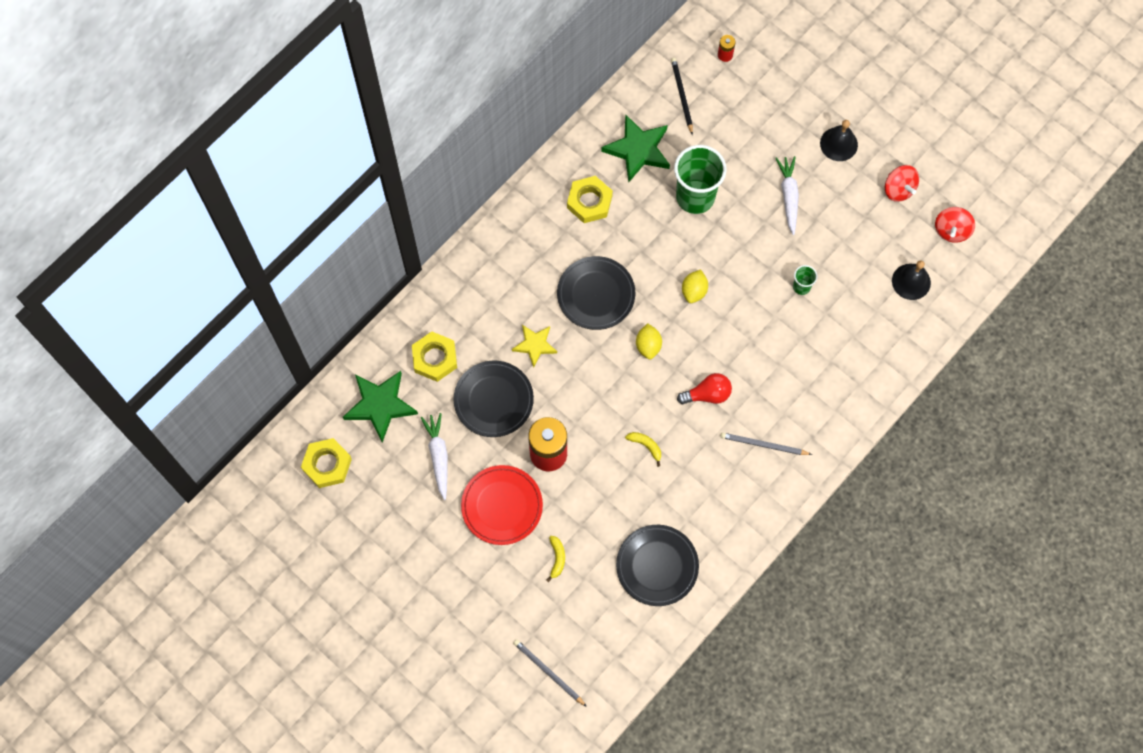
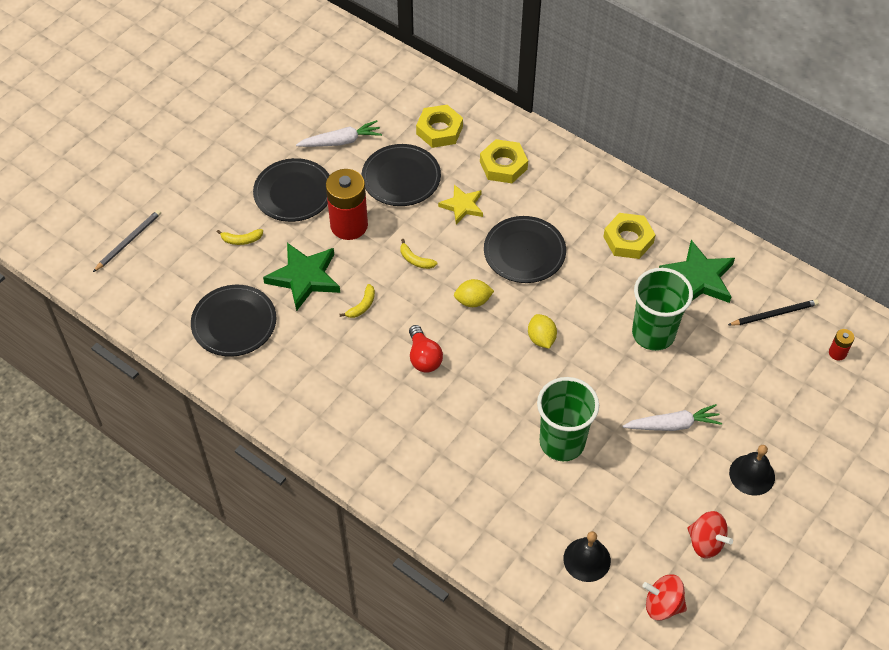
camera: 85 degrees right, 15 degrees down
(327, 465) = (328, 64): yellow nut -> yellow nut (503, 165)
(380, 405) = (388, 95): green star -> green star (304, 278)
(502, 506) = (293, 193): red plate -> black plate
(596, 393) = (415, 260): none -> yellow banana
(694, 291) = (541, 338): yellow lemon -> yellow lemon turned 60 degrees clockwise
(763, 445) = (370, 413): grey pencil -> none
(801, 287) = (562, 442): green cup -> green cup, size x2.23
(898, 189) = (706, 542): red spinning top -> red spinning top turned 105 degrees counterclockwise

